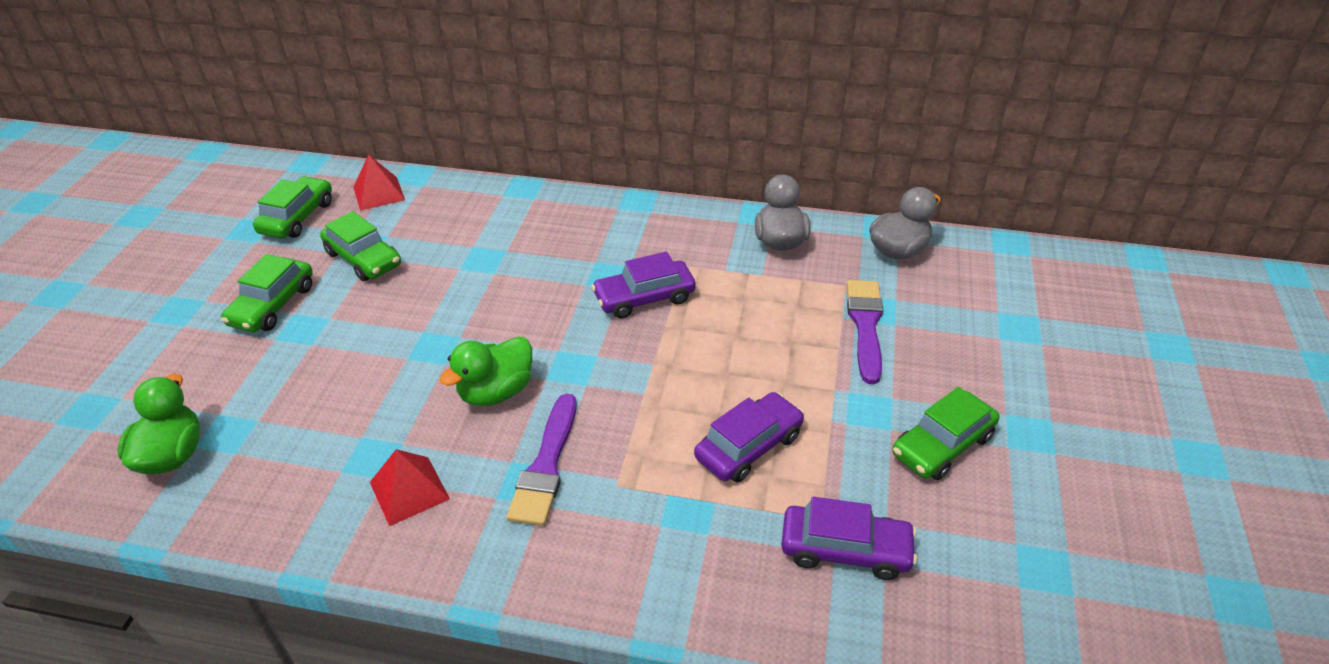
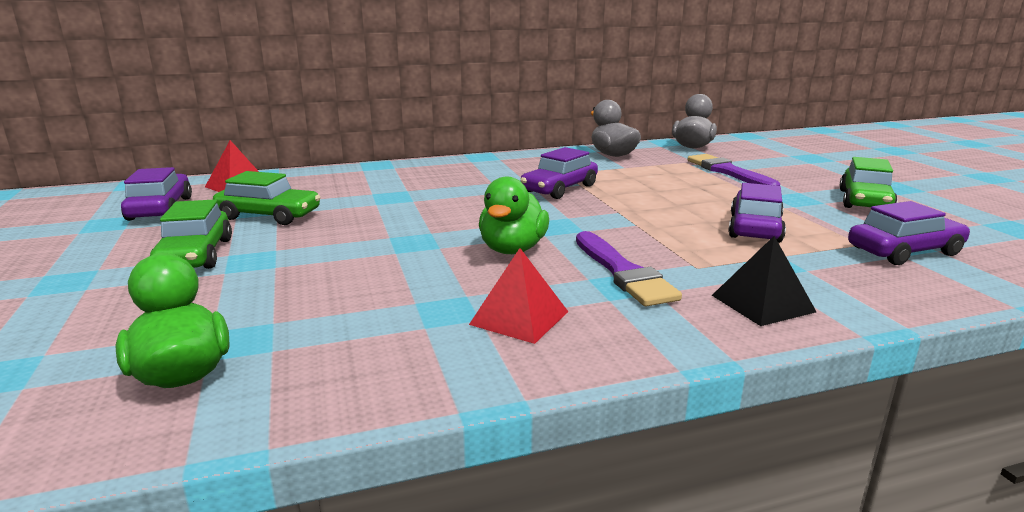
camera: 30 degrees left, 20 degrees down
(297, 217) = (160, 209): green car -> purple car
(606, 560) = (762, 303): none -> black pyramid

